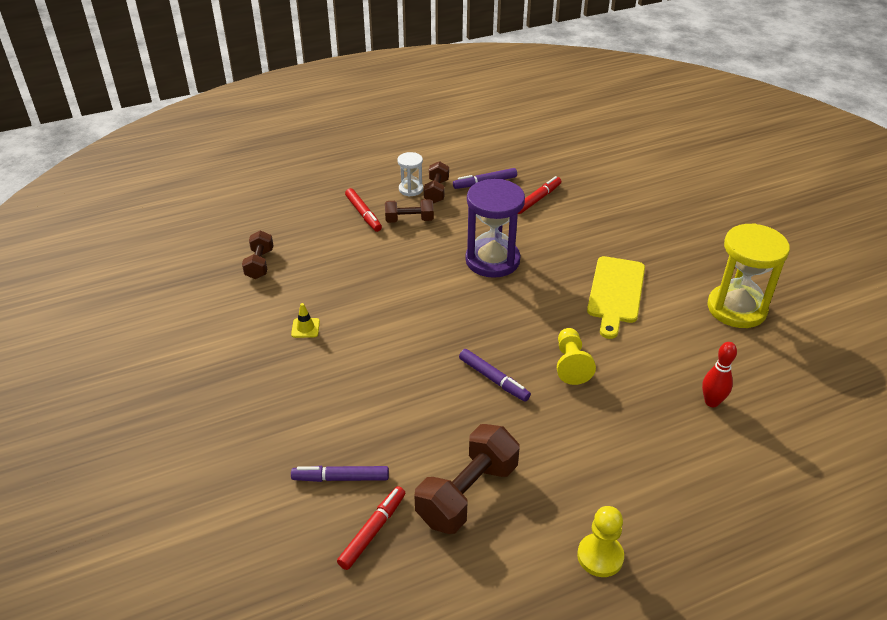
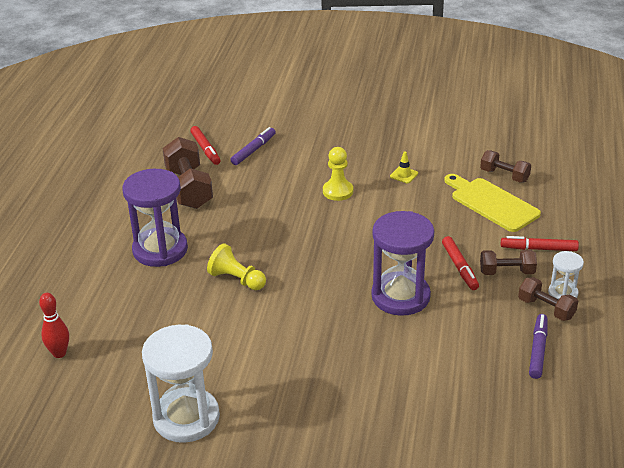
camera: 125 degrees right, 5 degrees down
(409, 220) = (507, 272): brown dumbbell -> brown dumbbell turned 60 degrees clockwise
(493, 379) = (264, 236): purple marker -> none
(537, 199) = (476, 375): red marker -> red marker (459, 267)
(589, 448) = (160, 250): none -> purple hourglass
(600, 556) = (91, 216): yellow pawn -> yellow pawn (338, 191)
(615, 293) = (286, 349): yellow cutting board -> yellow cutting board (491, 203)
(711, 402) = (122, 331): red bowling pin -> red bowling pin (59, 353)
(736, 309) = (186, 418): yellow hourglass -> white hourglass

